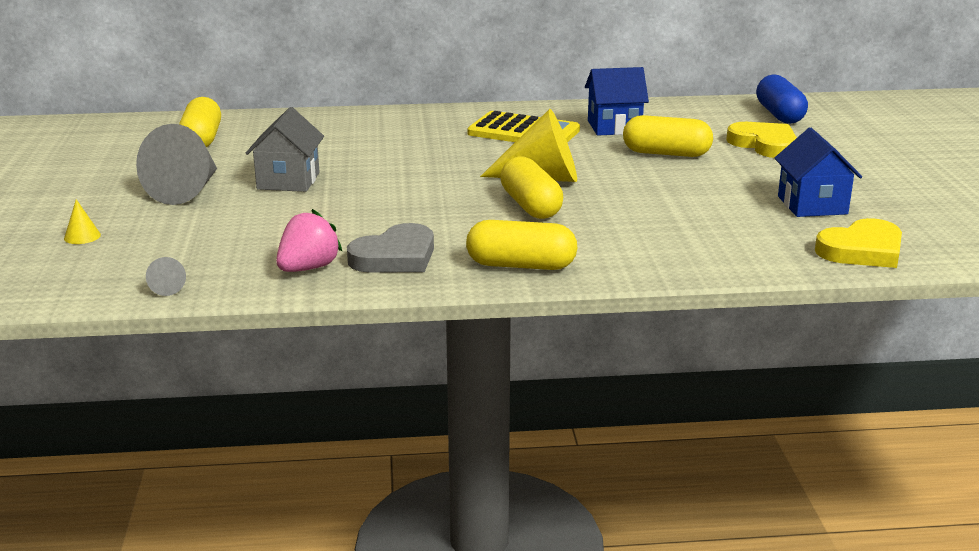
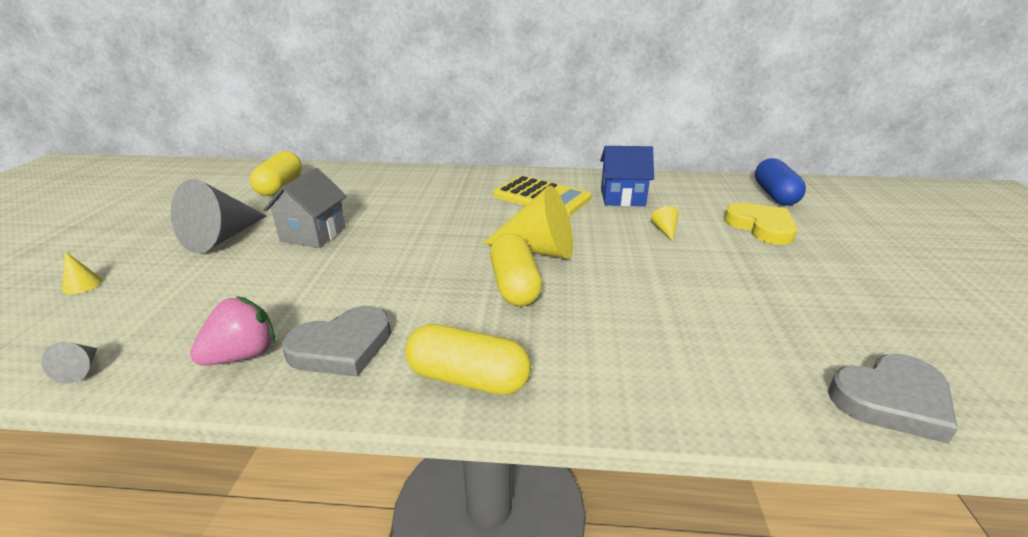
camera: 10 degrees right, 5 degrees up
(666, 153) = (665, 230): yellow capsule -> yellow cone
(812, 205) = (817, 313): blue house -> none
(862, 250) = (891, 400): yellow heart -> grey heart

